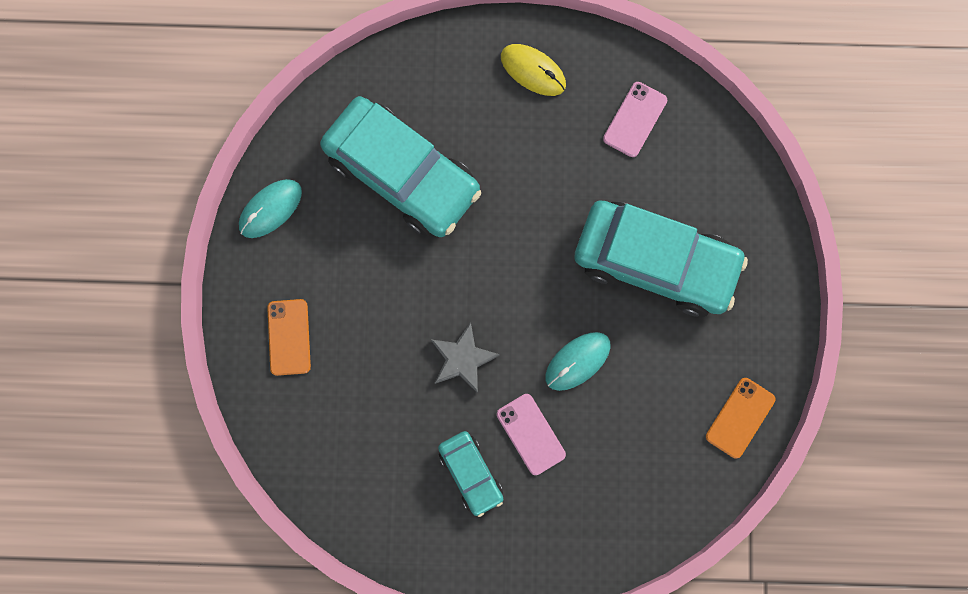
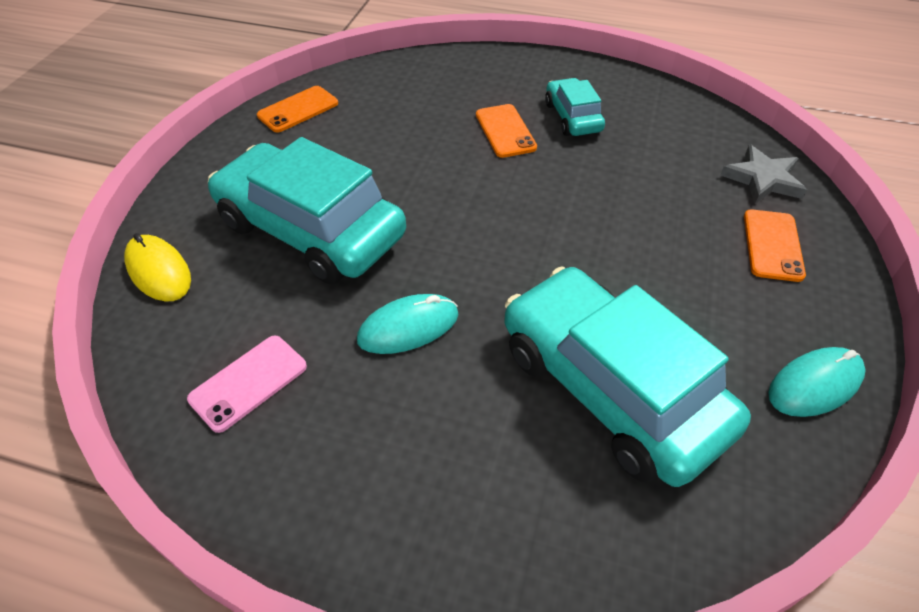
camera: 165 degrees left, 30 degrees down
(462, 359) = (563, 192): grey star -> grey star (763, 179)
(531, 434) = (505, 131): pink phone -> orange phone
(533, 71) = (367, 490): yellow mouse -> yellow mouse (159, 271)
(577, 361) = (437, 170): turquoise mouse -> turquoise mouse (408, 327)

